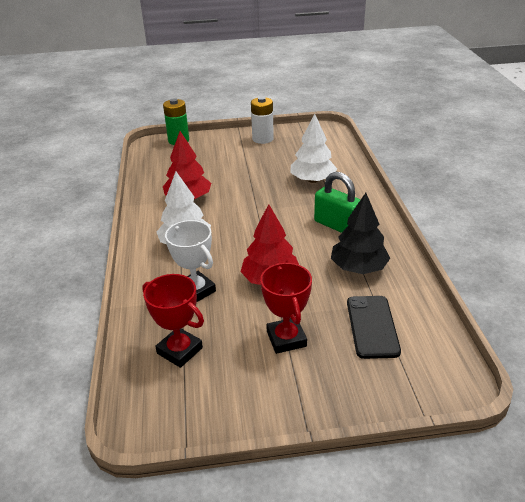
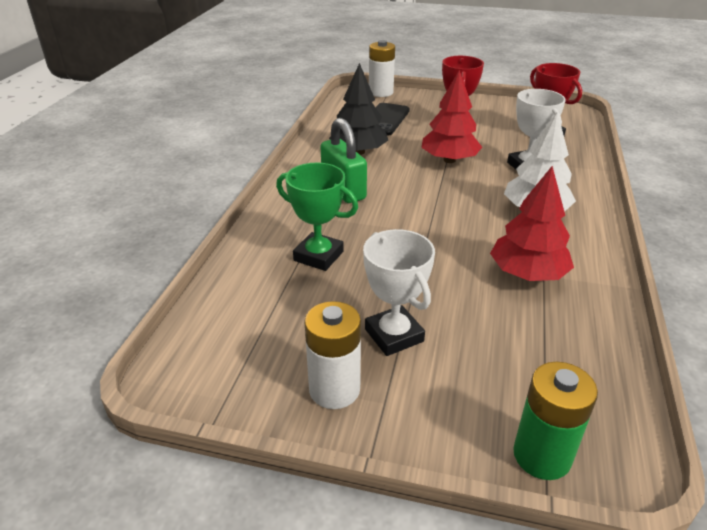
camera: 160 degrees left, 0 degrees up
(249, 158) = (394, 335): none -> white trophy
(312, 180) = (318, 256): white tree -> green trophy
(425, 392) = (381, 92): none -> white battery

